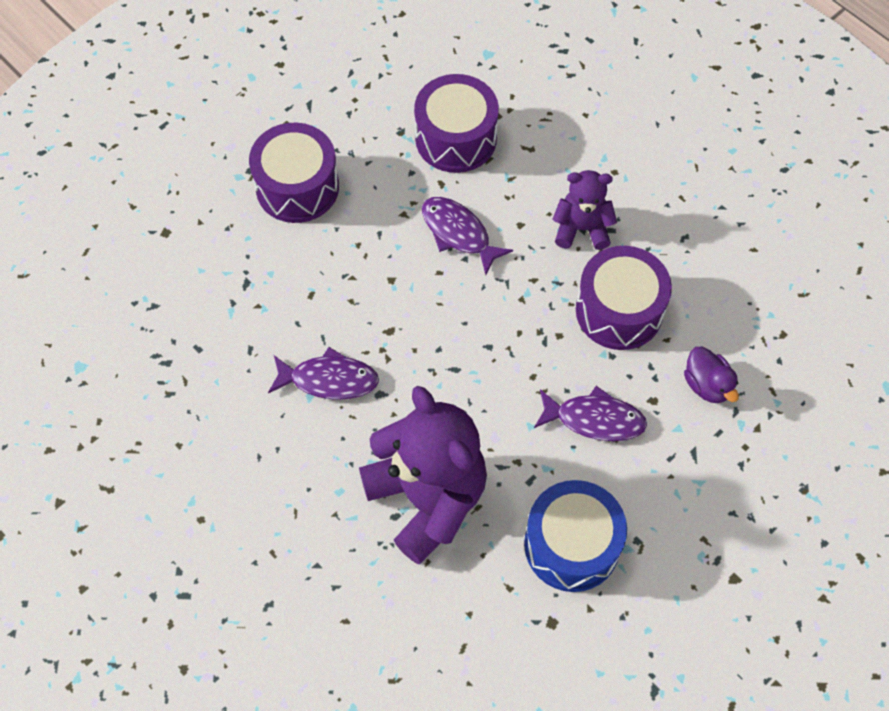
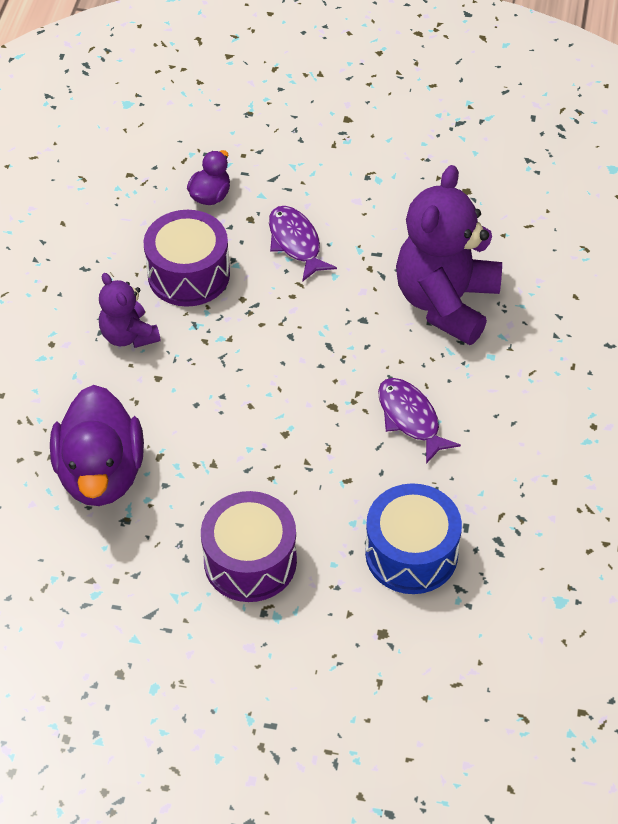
camera: 125 degrees left, 10 degrees down
(456, 138) = (101, 473): purple drum -> purple duck
(458, 233) = (201, 414): purple fish -> none
(571, 545) = (403, 207): blue drum -> blue drum (411, 553)

